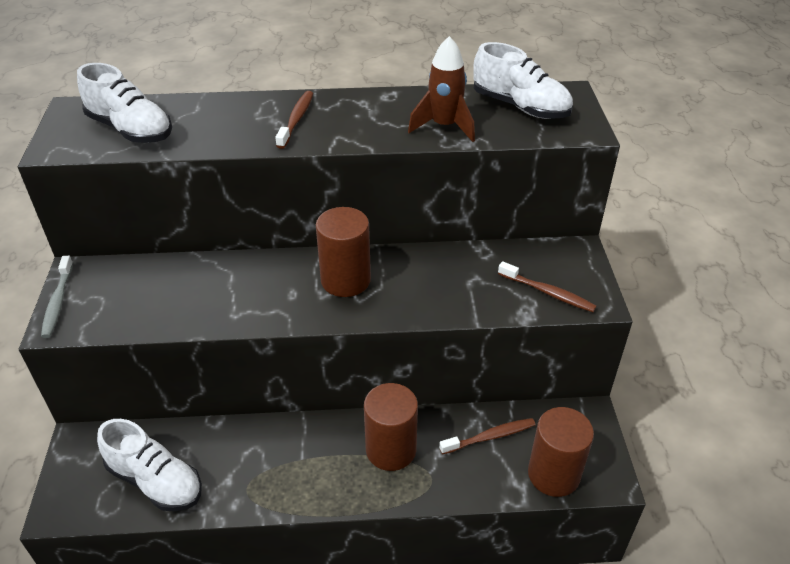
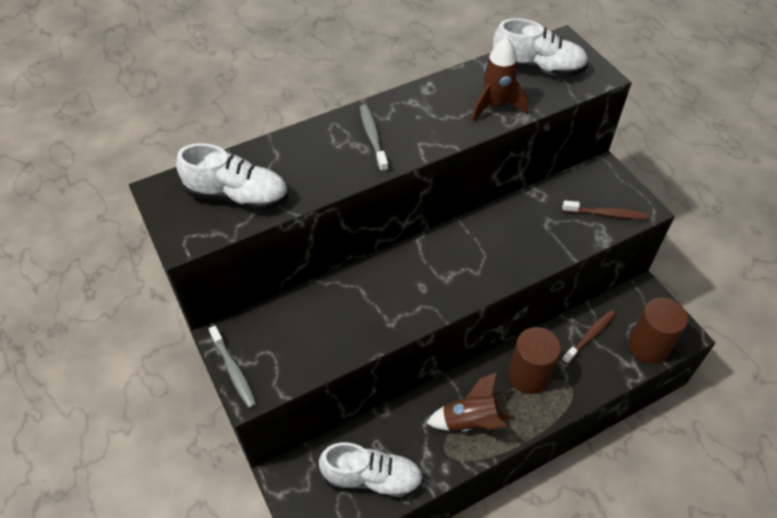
camera: 25 degrees left, 10 degrees up
(294, 469) = (470, 421): none -> brown rocket
(296, 120) = (373, 138): brown toothbrush -> grey toothbrush
(345, 280) = (454, 259): brown cylinder -> none

